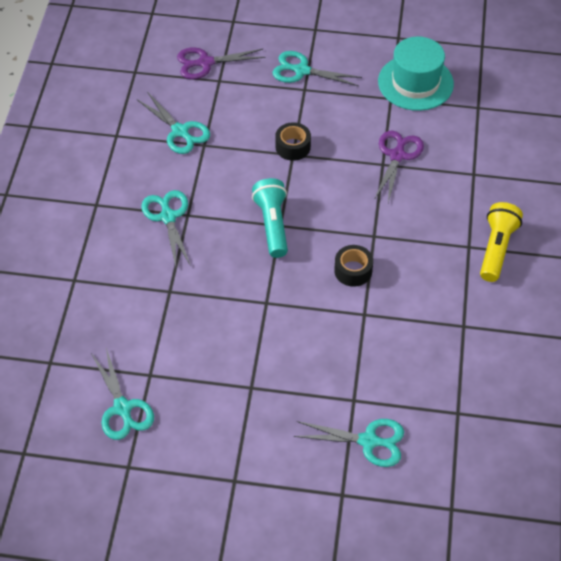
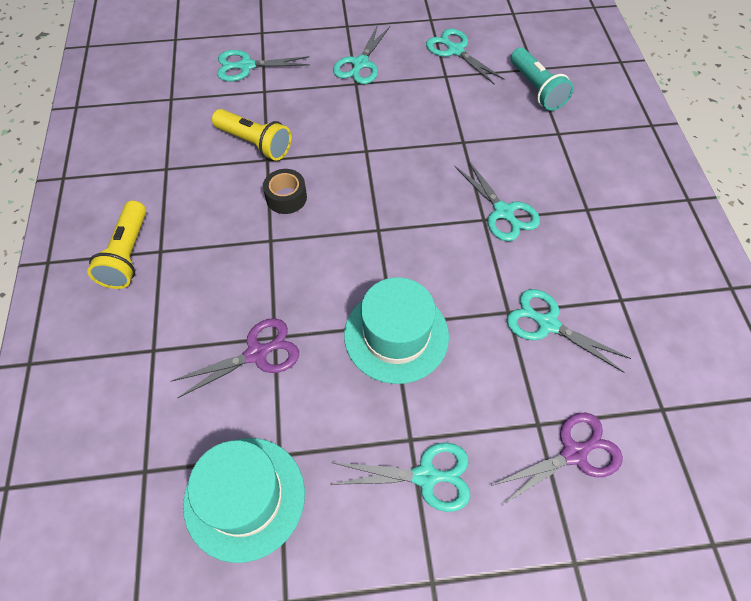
camera: 165 degrees right, 5 degrees up
(237, 414) = (360, 64): none -> turquoise scissors
(272, 224) = (387, 228): turquoise flashlight -> turquoise flashlight (536, 89)
(293, 147) = (396, 335): black tape -> turquoise hat
(373, 334) = (255, 143): none -> yellow flashlight
(397, 156) = (257, 354): purple scissors -> purple scissors turned 120 degrees counterclockwise

